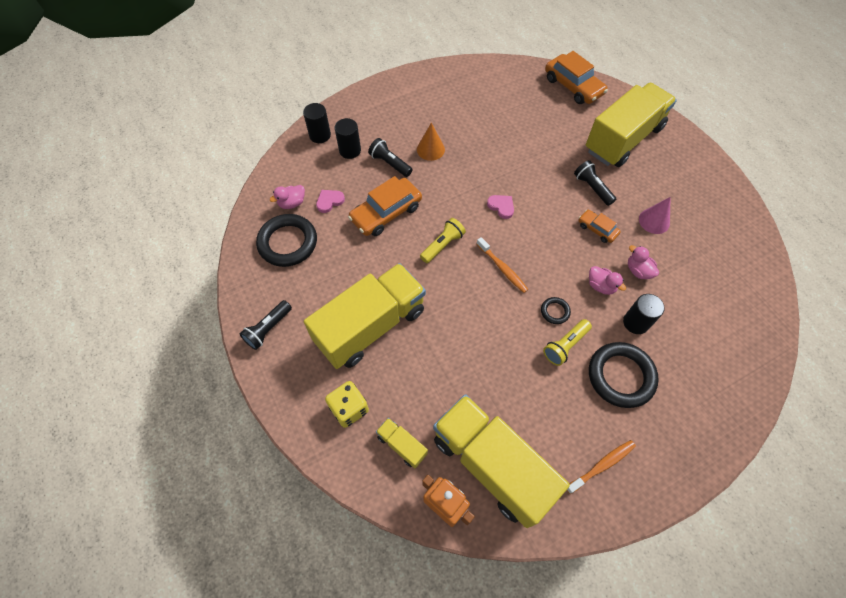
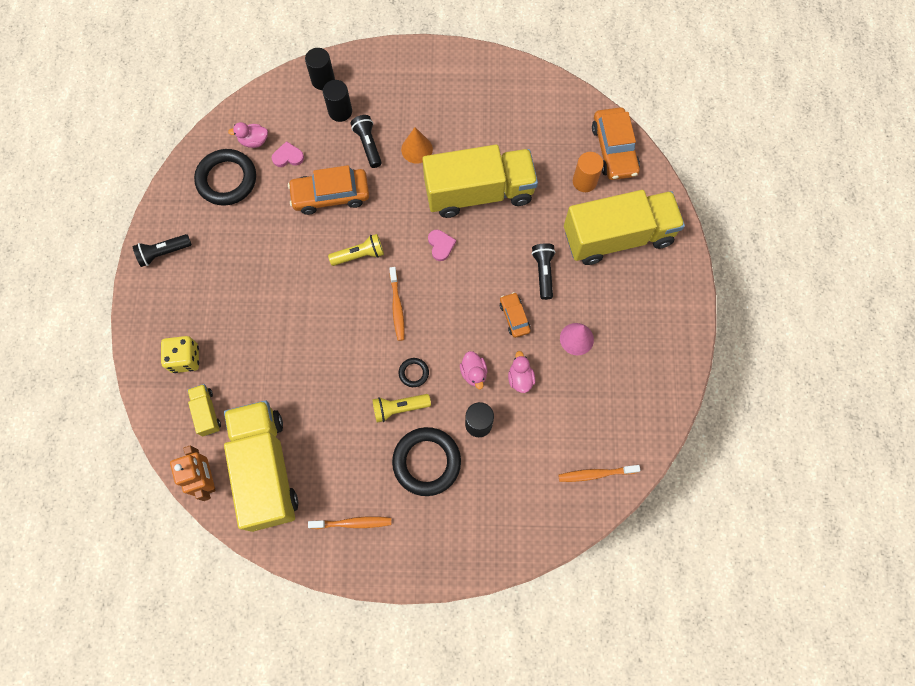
camera: 30 degrees right, 10 degrees up
(371, 326) = (247, 297): yellow truck -> yellow truck (479, 193)
(570, 115) = (584, 181): none -> orange cylinder
(751, 310) = (595, 474): none -> orange toothbrush

